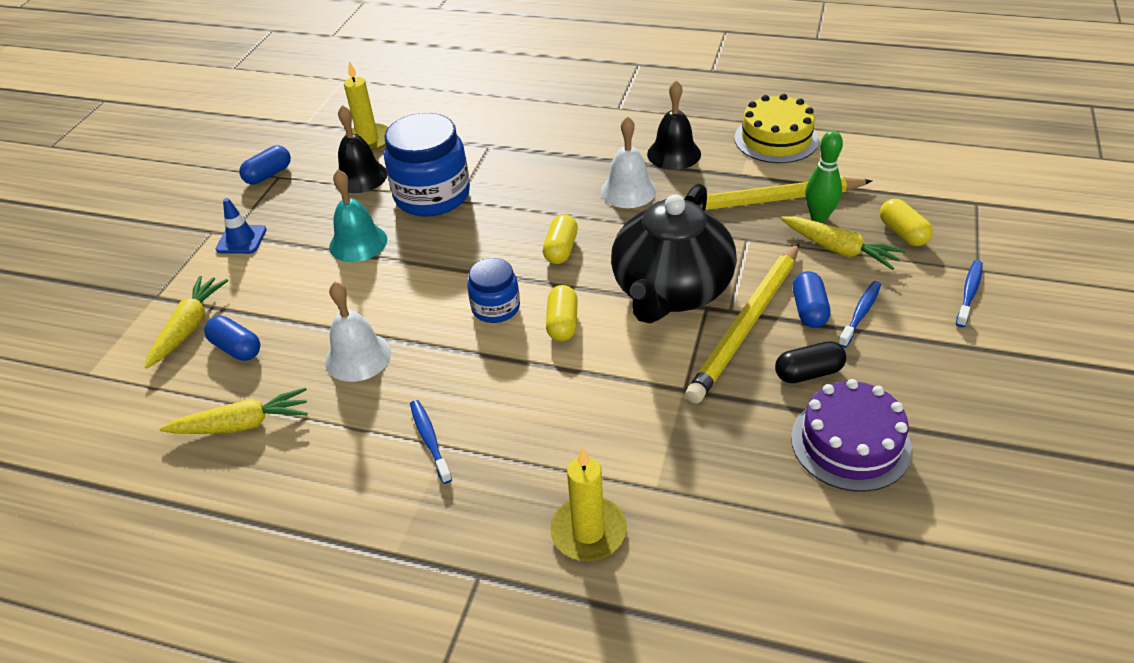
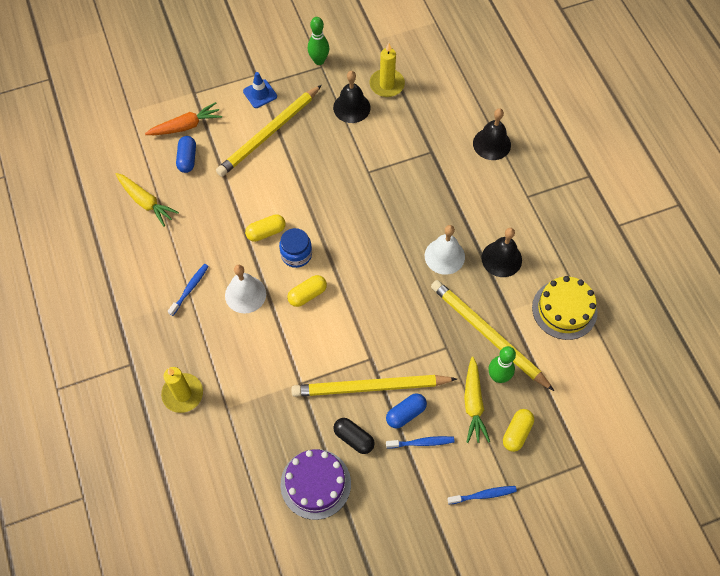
camera: 50 degrees right, 20 degrees up
(189, 327) = (186, 126): yellow carrot -> orange carrot
(268, 175) = (319, 60): blue capsule -> green bowling pin
(304, 256) = (269, 133): none -> yellow pencil
(358, 243) = (297, 151): turquoise bell -> none
(358, 357) = (218, 217): white bell -> white bell (245, 294)
(432, 196) = (362, 156): blue jar -> none
(530, 104) = (491, 144): none -> black bell
(561, 249) = (365, 255): yellow capsule -> yellow capsule (266, 232)
(671, 291) = (371, 333): black teapot -> none

